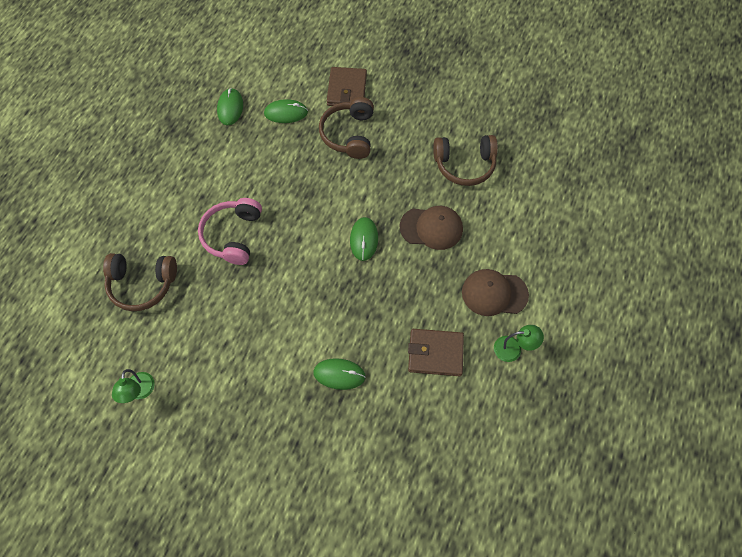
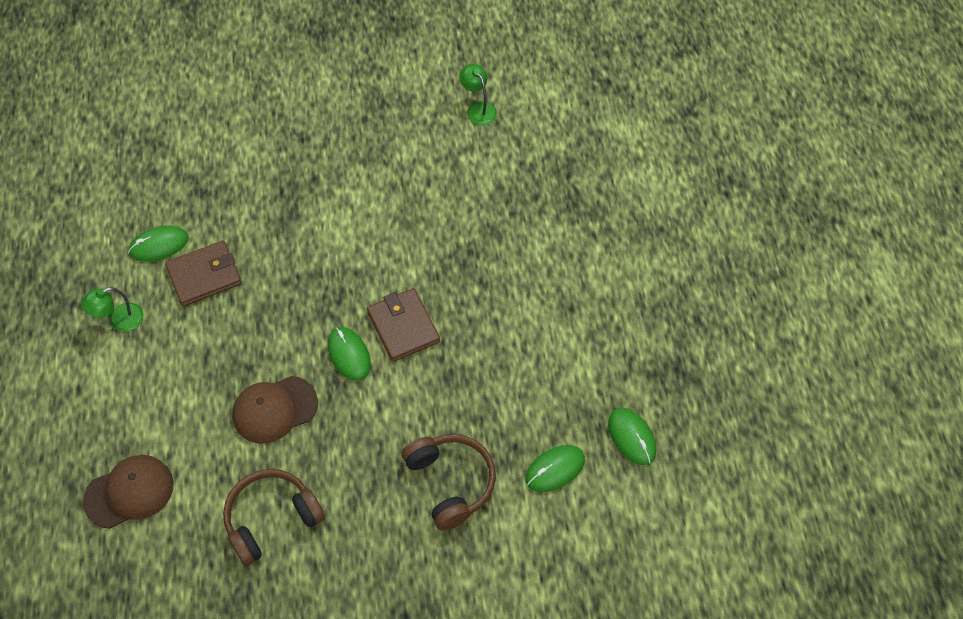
camera: 150 degrees right, 5 degrees down
(142, 284) = (556, 191): brown headphones -> none
(233, 235) = (501, 284): pink headphones -> none
(339, 374) = (295, 210): green mouse -> green mouse (159, 245)
(347, 90) = (497, 552): brown wallet -> brown wallet (403, 327)
(494, 293) = (164, 369): brown cap -> brown cap (129, 492)

